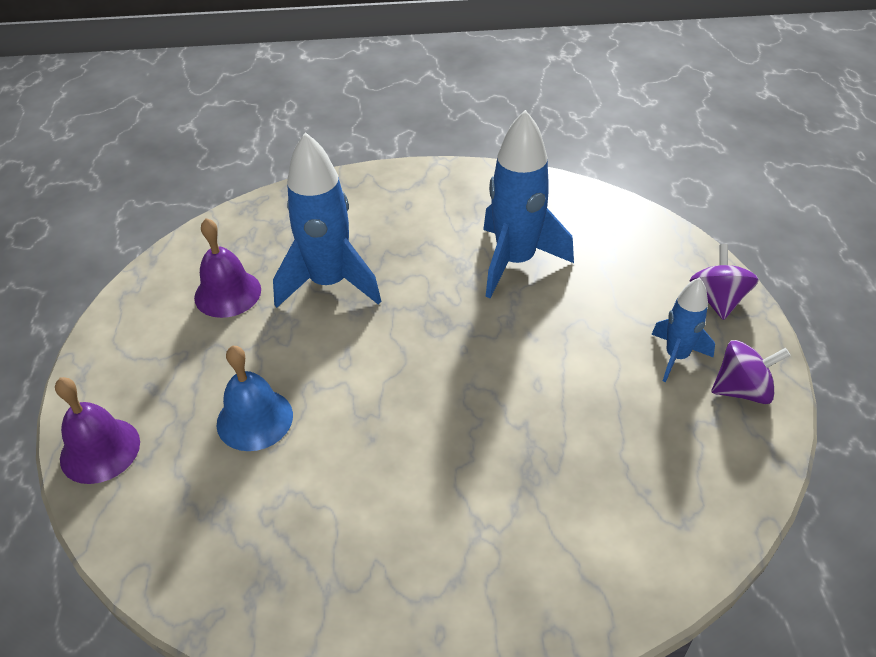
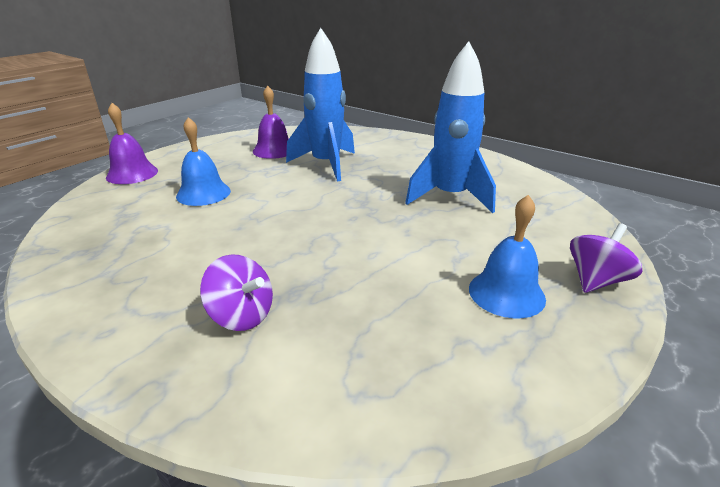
camera: 40 degrees right, 15 degrees down
(676, 356) = (506, 293): blue rocket -> blue bell
(742, 390) = (543, 344): purple spinning top -> purple spinning top (242, 316)

